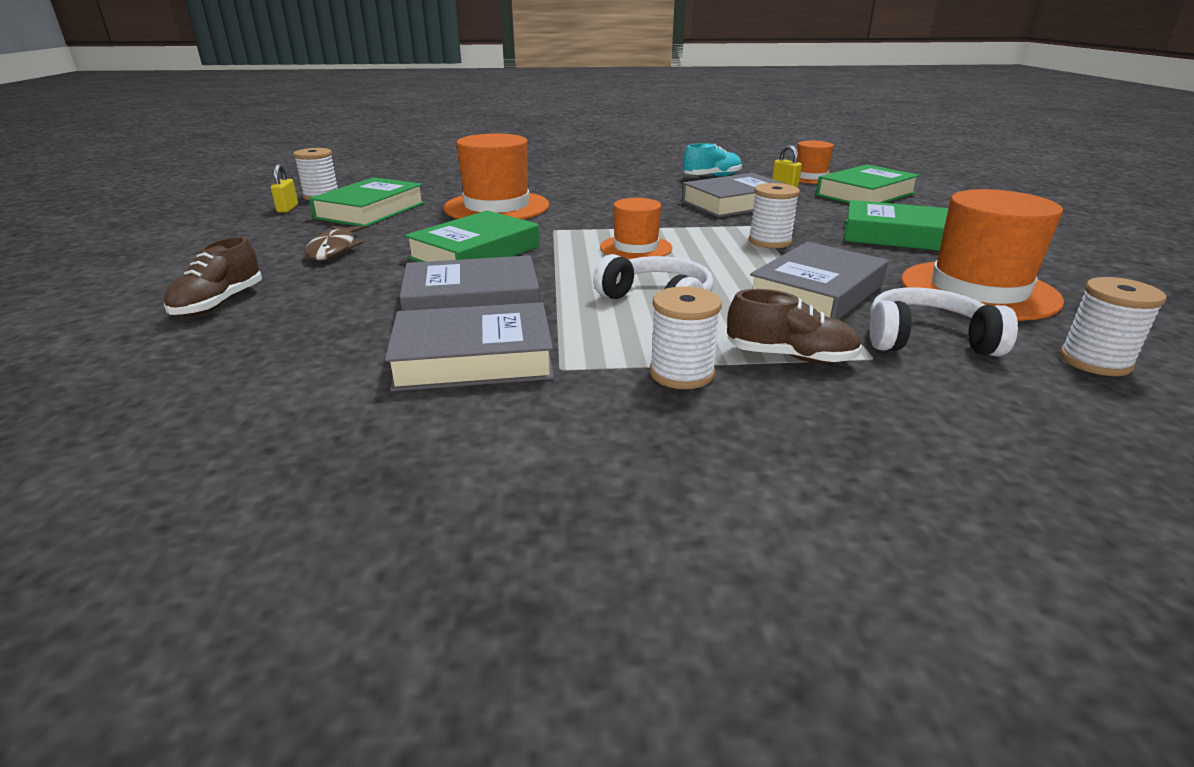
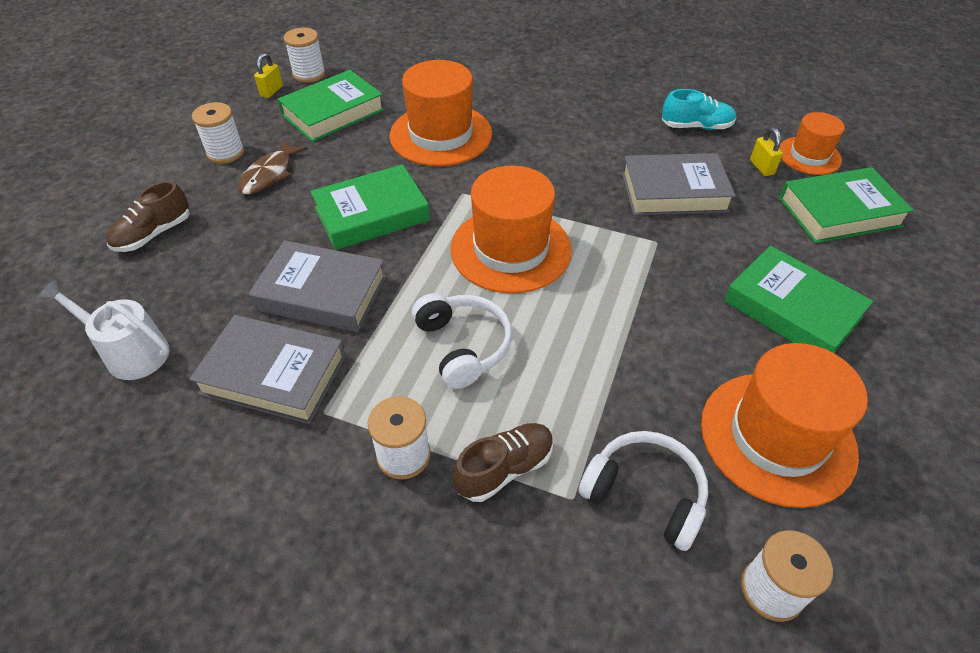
camera: 25 degrees right, 20 degrees up
(264, 383) = (131, 352): none -> white watering can
(636, 248) = (511, 249): orange hat -> orange hat, size x1.72
(769, 241) = (646, 278): white spool -> white spool (225, 153)
(790, 357) = (504, 469): brown shoe -> brown shoe turned 75 degrees counterclockwise
(816, 292) = (612, 382): grey book -> none

